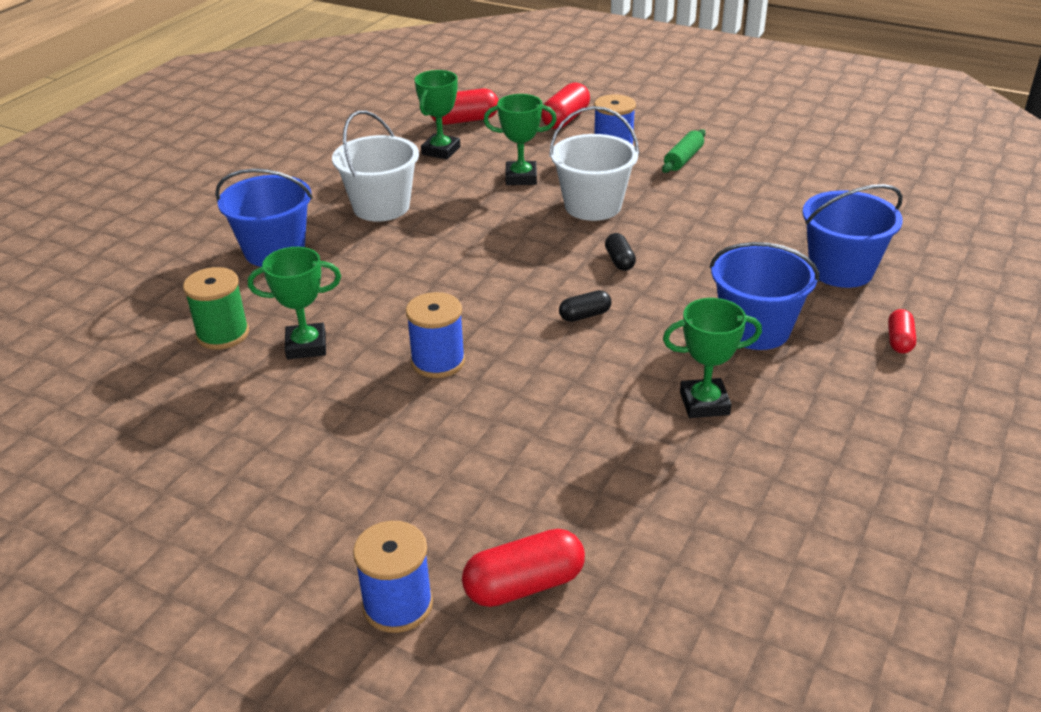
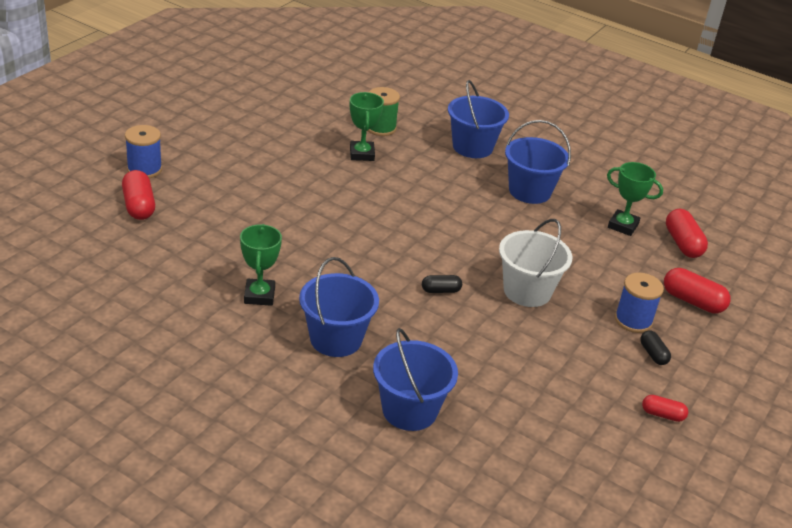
camera: 90 degrees right, 0 degrees up
(381, 207) = (529, 191): white bucket -> blue bucket
(438, 361) = (334, 198): blue spool -> none
(521, 177) = (576, 261): green trophy -> none
(585, 315) = (371, 262): black capsule -> black capsule (653, 354)
(683, 159) = (615, 361): green rolling pin -> none
(899, 341) = (302, 413): red capsule -> red capsule (662, 415)

